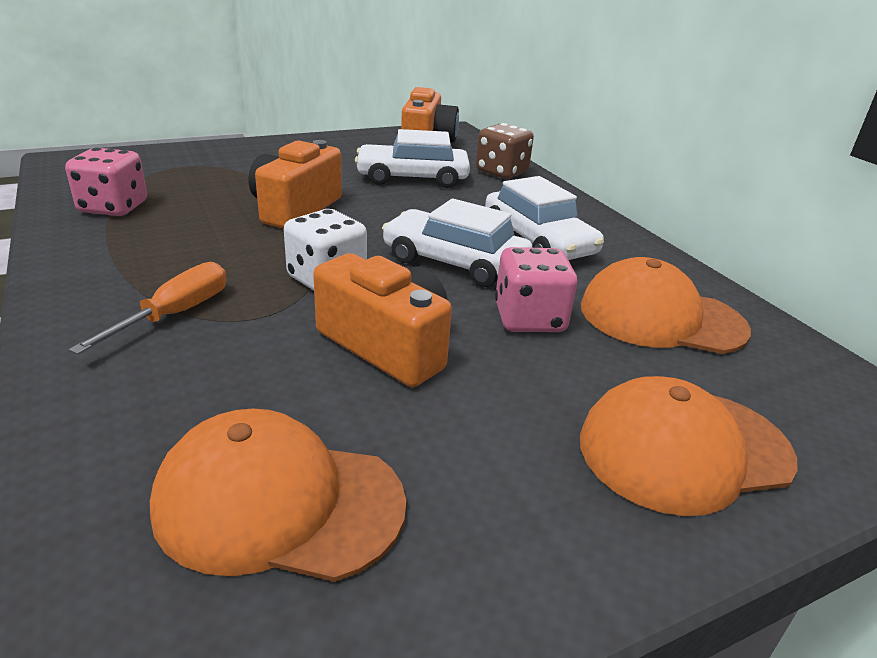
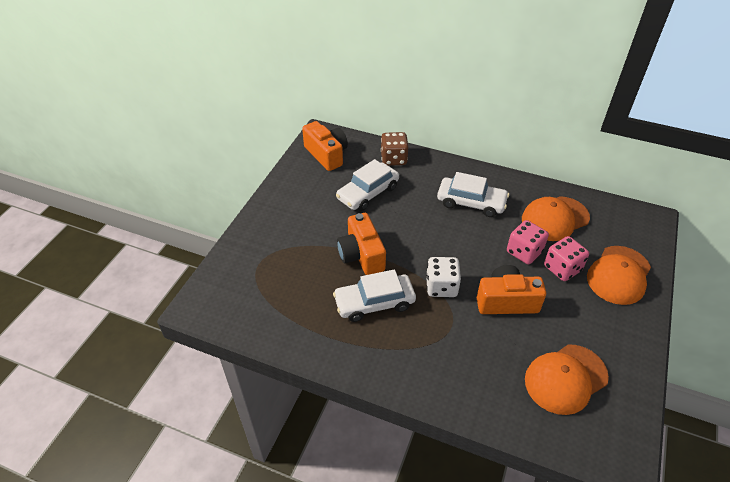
camera: 40 degrees left, 15 degrees up
(113, 207) = (291, 317): pink dice -> pink dice (562, 268)
(175, 314) = (427, 347): orange screwdriver -> none
(455, 262) = (464, 240): white car -> white car (374, 303)

